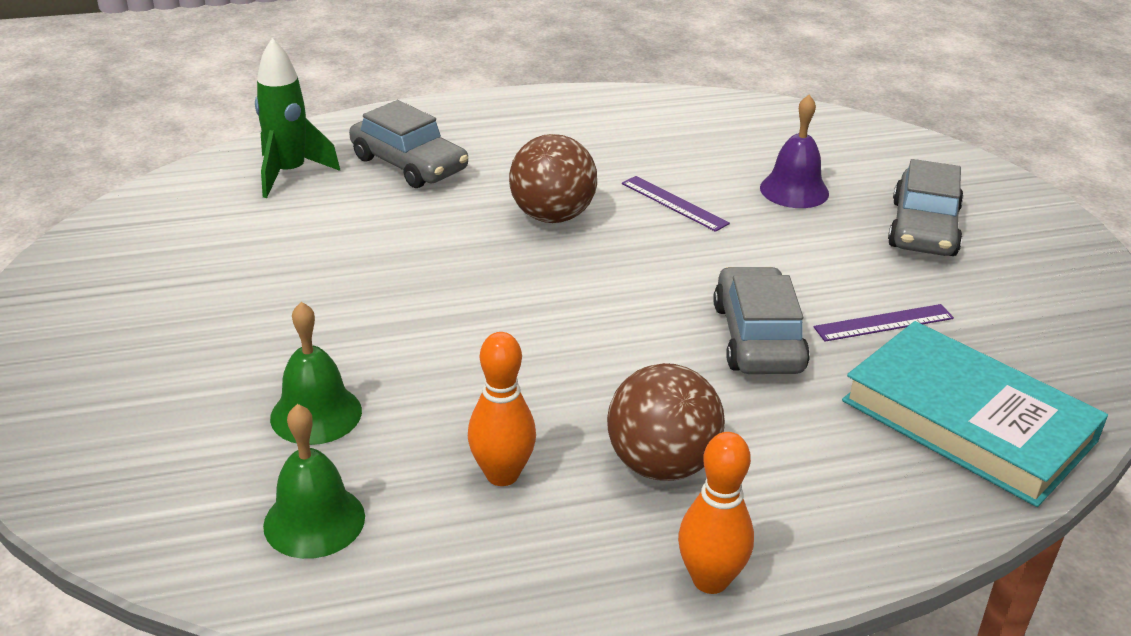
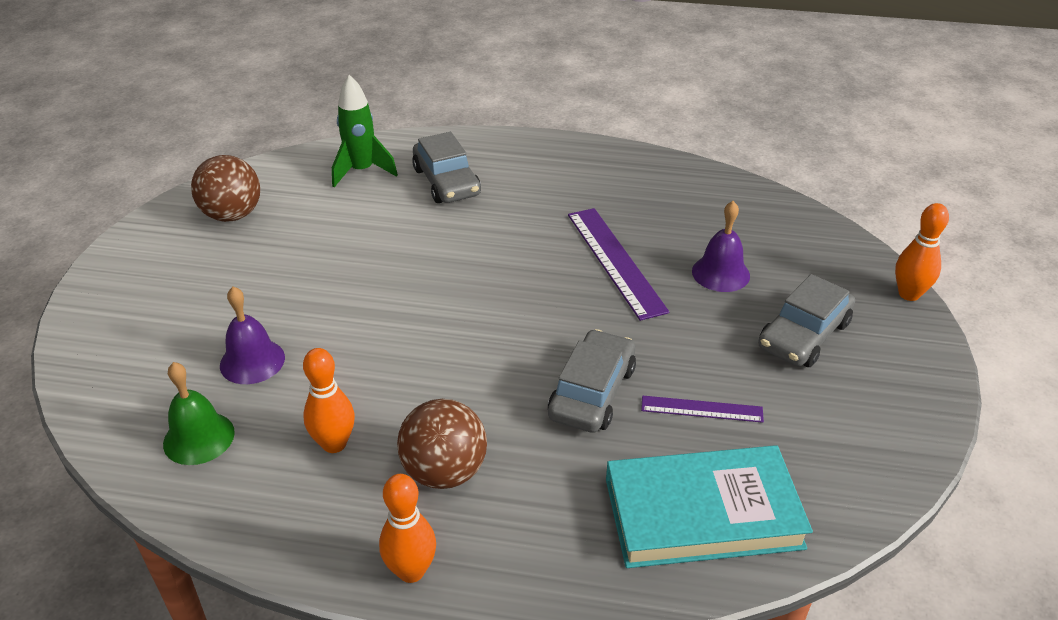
camera: 25 degrees right, 5 degrees up
(316, 414) = (252, 361): green bell -> purple bell
(552, 216) = (516, 250): brown ball -> brown ball (232, 215)
(674, 203) = (615, 261): purple ruler -> purple ruler, size x1.77
(967, 420) = (702, 513): turquoise book -> turquoise book turned 75 degrees counterclockwise
(988, 169) = (909, 294): none -> orange bowling pin

